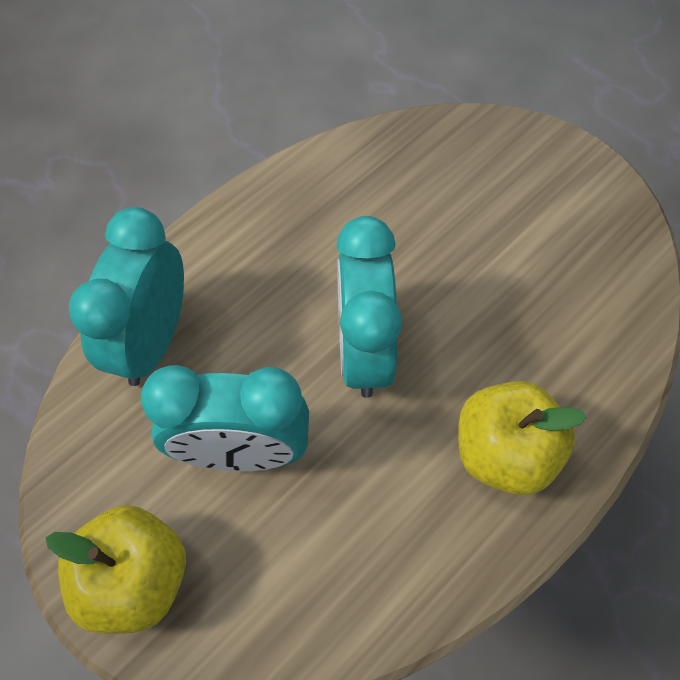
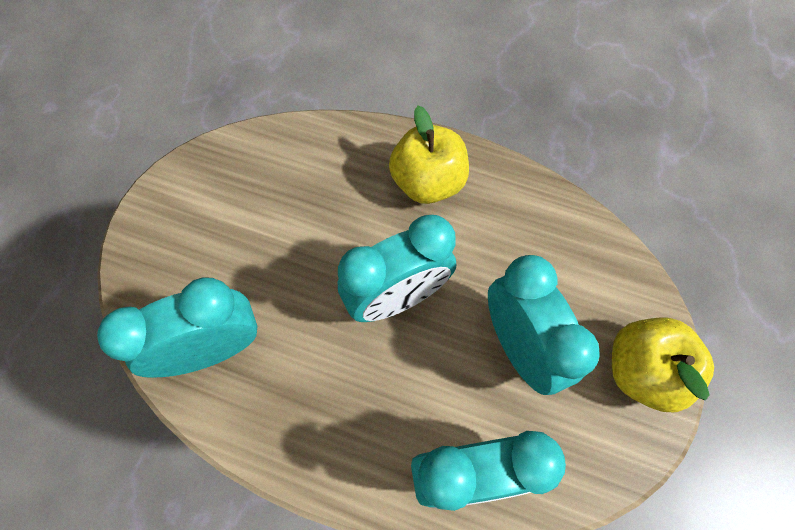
camera: 115 degrees left, 5 degrees up
(390, 173) = (214, 348): none -> turquoise clock

